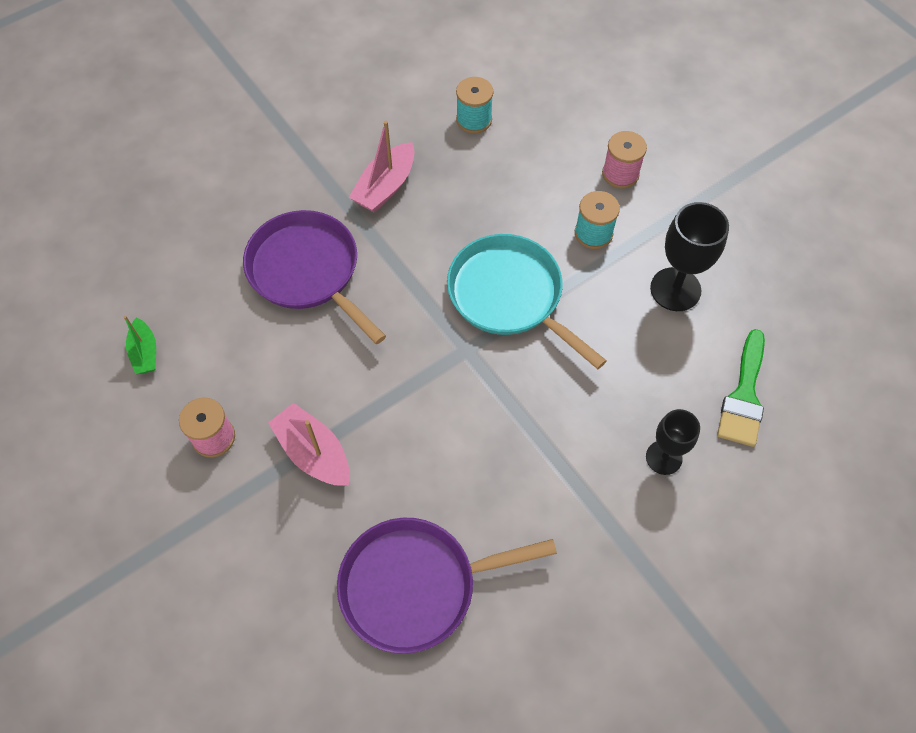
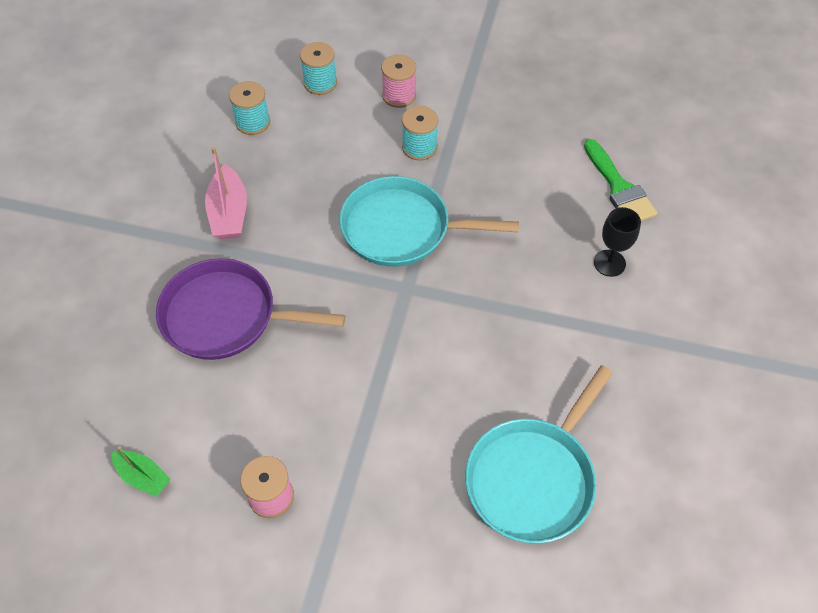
camera: 40 degrees left, 5 degrees down
(314, 453) = (365, 445): pink boat -> none
(415, 585) = (533, 478): purple pan -> turquoise pan
(562, 119) = (320, 83): none -> turquoise spool
(675, 289) = (510, 149): black goblet -> none

